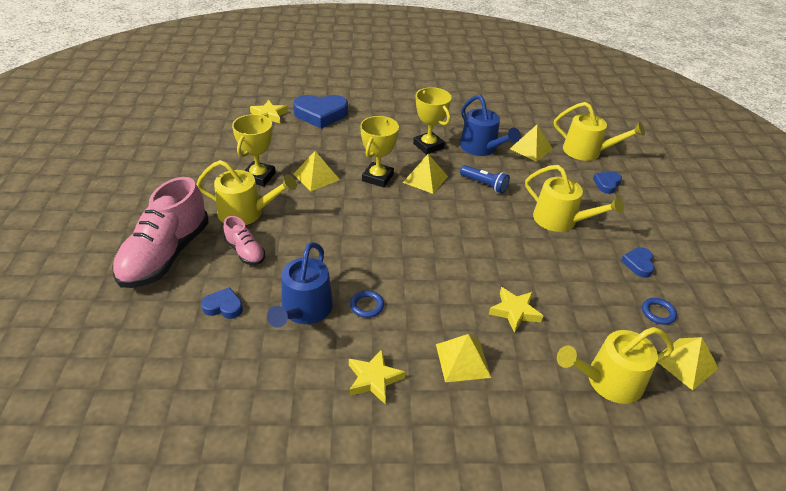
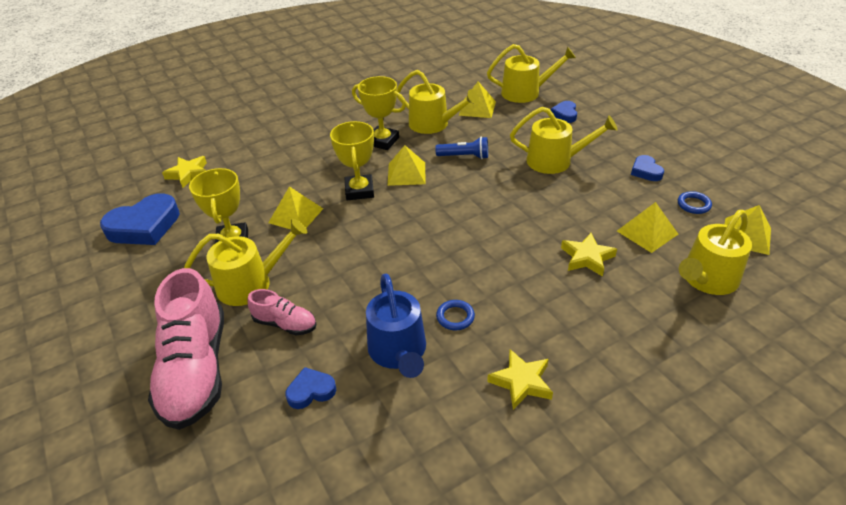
camera: 25 degrees left, 0 degrees up
(321, 114) = (246, 152): blue heart -> blue heart (144, 226)
(463, 360) = (582, 323): yellow pyramid -> yellow pyramid (647, 232)
(481, 148) = (433, 124): blue watering can -> yellow watering can

